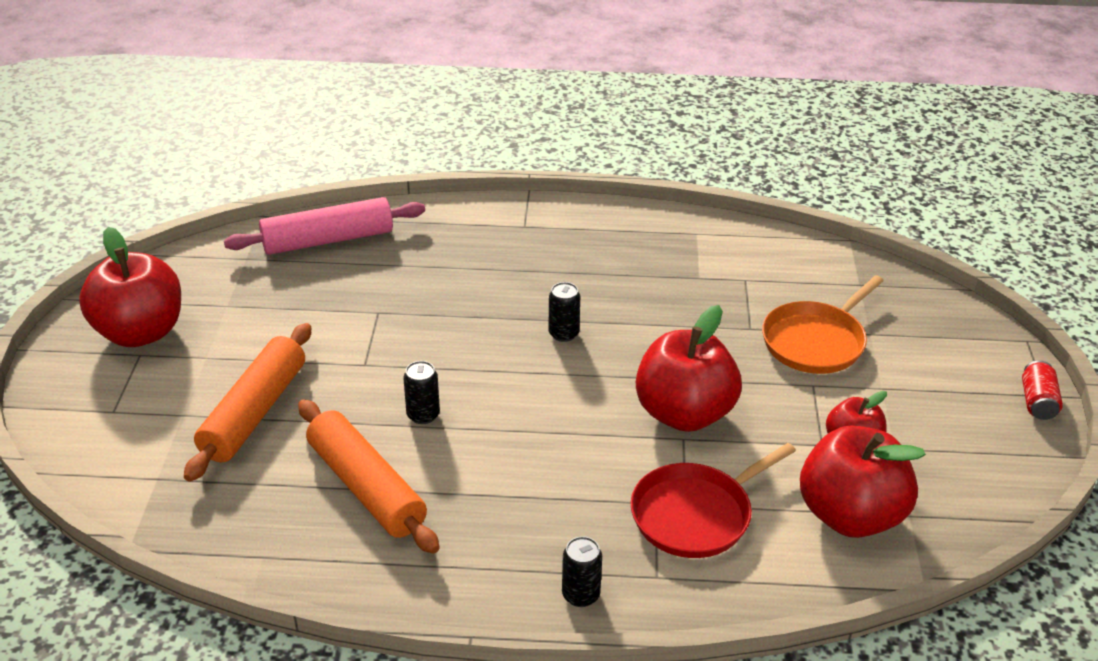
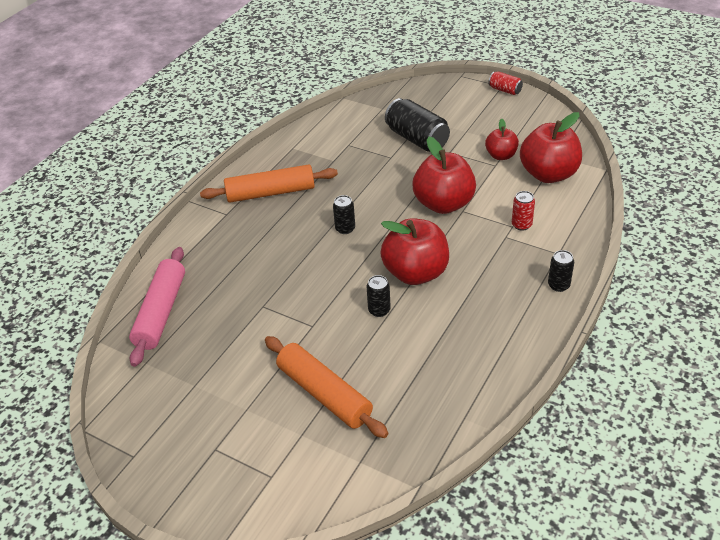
camera: 60 degrees left, 5 degrees up
(140, 332) = (188, 444): red apple -> red apple (415, 273)
(366, 487) = (429, 353): orange rolling pin -> orange rolling pin (270, 193)
(696, 514) = (521, 225): red pan -> red can
(816, 341) = (417, 139): orange pan -> black can

